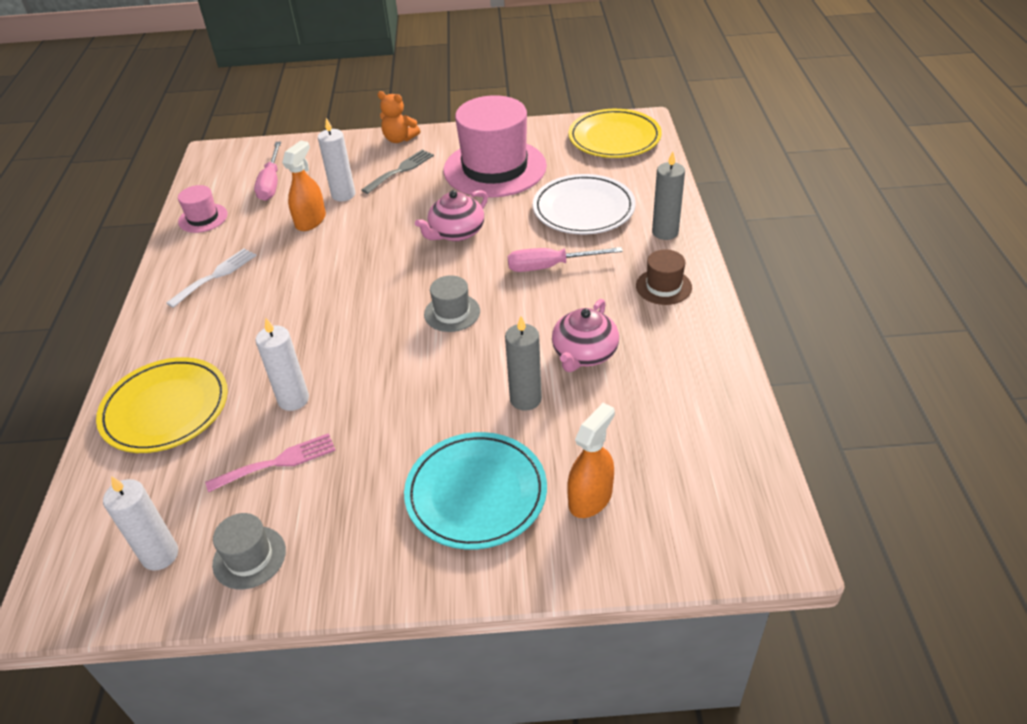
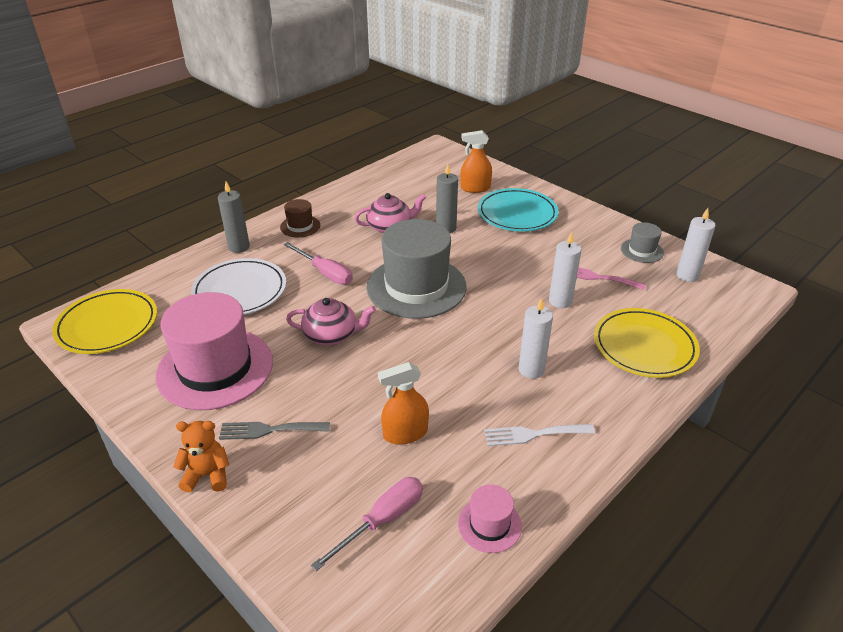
camera: 135 degrees left, 5 degrees down
(343, 195) = (346, 441): white candle -> white candle (531, 370)
(399, 139) = (207, 475): orange teddy bear -> orange teddy bear turned 75 degrees counterclockwise
(452, 313) = (416, 287): grey hat -> grey hat, size x2.23

